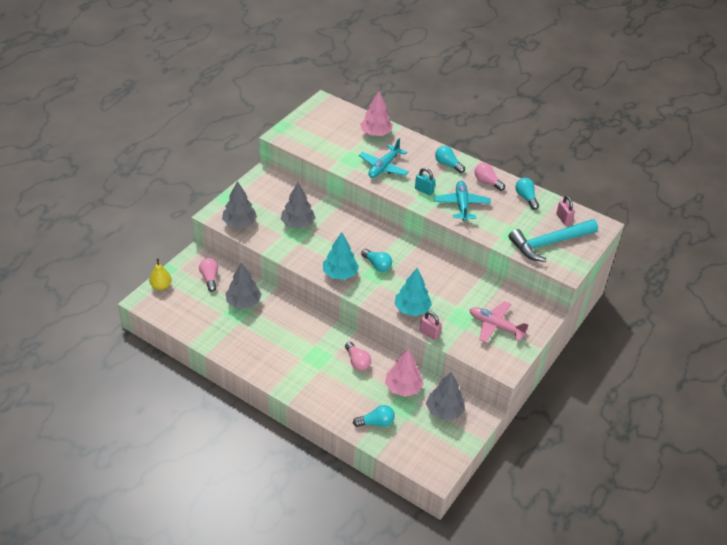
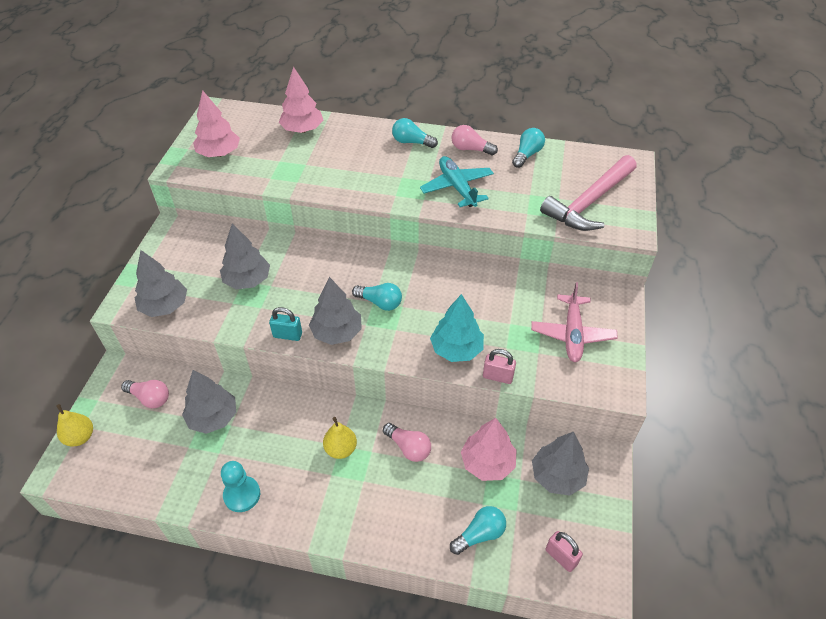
camera: 20 degrees left, 5 degrees up
(210, 278) = (150, 398): pink light bulb -> pink light bulb turned 150 degrees clockwise
(243, 350) = (242, 495): none -> turquoise pawn
(312, 133) = (219, 153): none -> pink tree
(314, 347) = (341, 449): none -> yellow pear
(340, 274) = (337, 332): turquoise tree -> grey tree
(383, 167) = (334, 169): turquoise plane -> none
(424, 190) = (400, 183): turquoise padlock -> turquoise padlock (287, 335)
(495, 326) = (572, 334): pink plane -> pink plane turned 90 degrees counterclockwise
(526, 198) = (527, 155): turquoise light bulb -> turquoise light bulb turned 75 degrees clockwise
(549, 243) = (589, 202): turquoise hammer -> pink hammer
(563, 219) = (585, 167): pink padlock -> pink padlock (561, 557)

